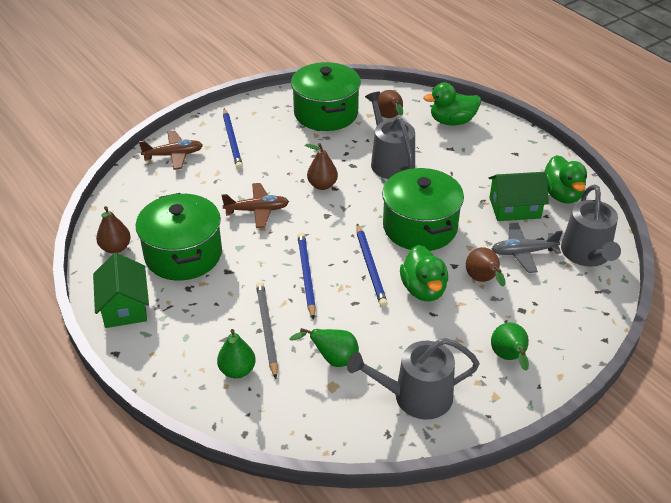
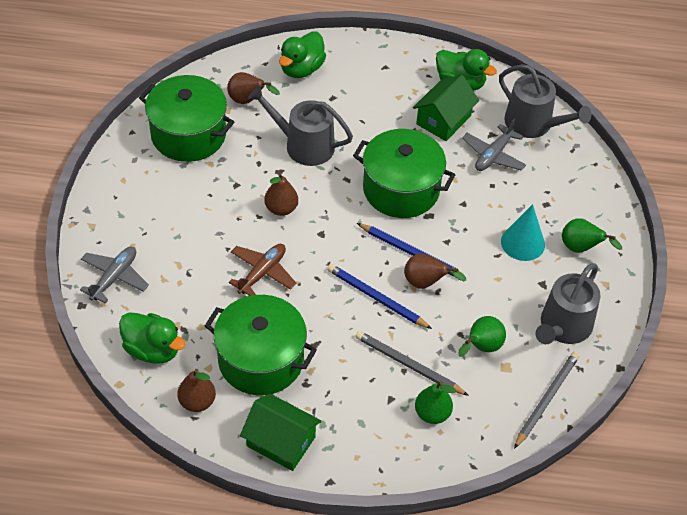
camera: 50 degrees left, 10 degrees up
(173, 155) = (114, 277): brown plane -> grey plane
(232, 141) = (146, 223): blue pencil -> none
(330, 431) = (546, 399): none -> grey pencil
(423, 289) = (468, 241): green duck -> green duck (153, 349)
(464, 320) = (522, 243): none -> turquoise cone
(483, 280) = (496, 200): brown pear -> brown pear (425, 283)

